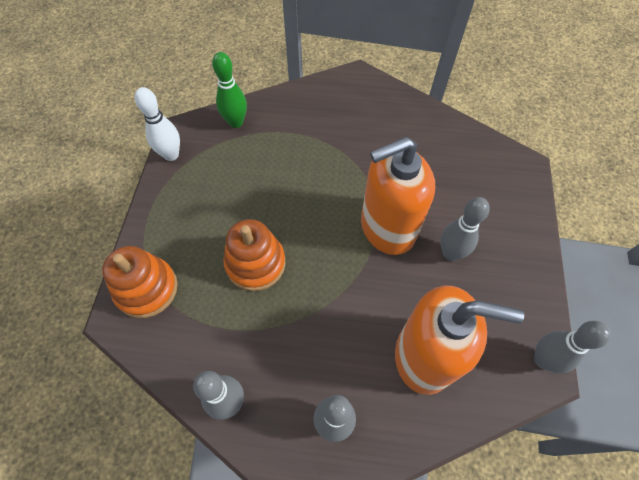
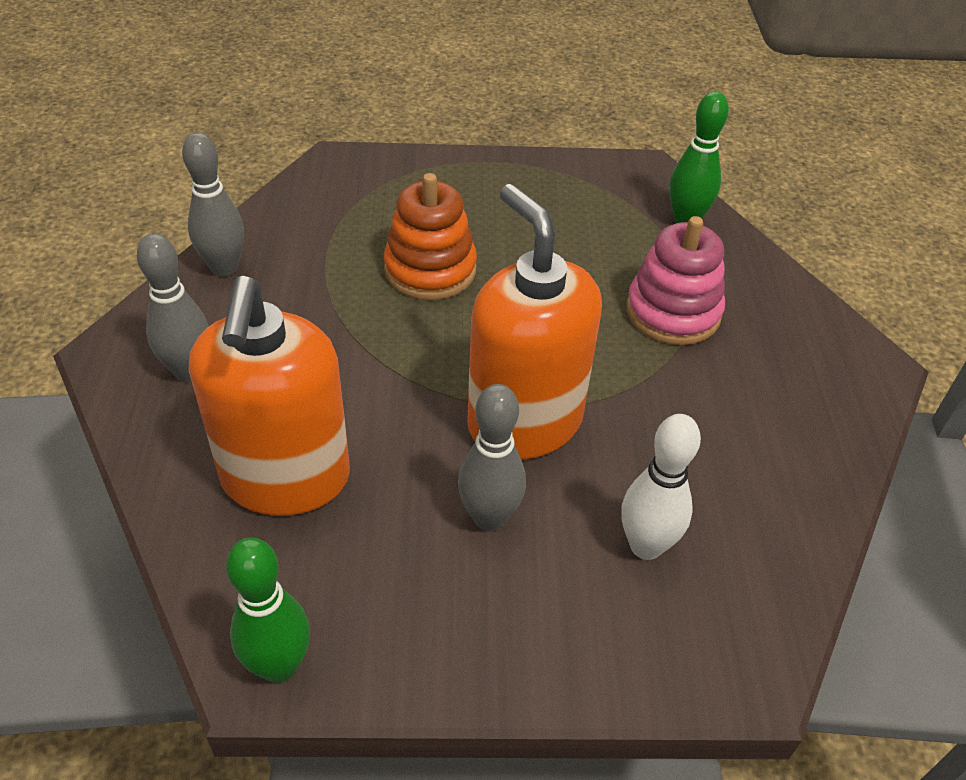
camera: 80 degrees right, 15 degrees down
(146, 289) = (378, 177): orange stacking toy -> none
(171, 155) = (598, 166): white bowling pin -> white bowling pin (646, 546)
(311, 145) = (673, 312): none -> pink stacking toy
(543, 360) = (279, 666): grey bowling pin -> green bowling pin

